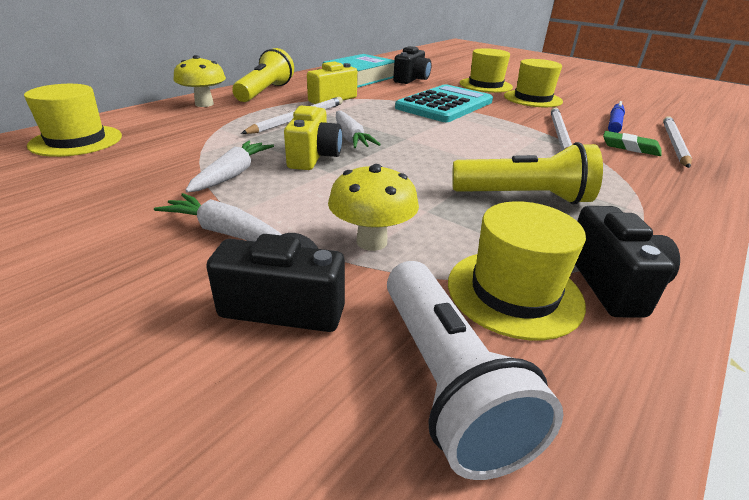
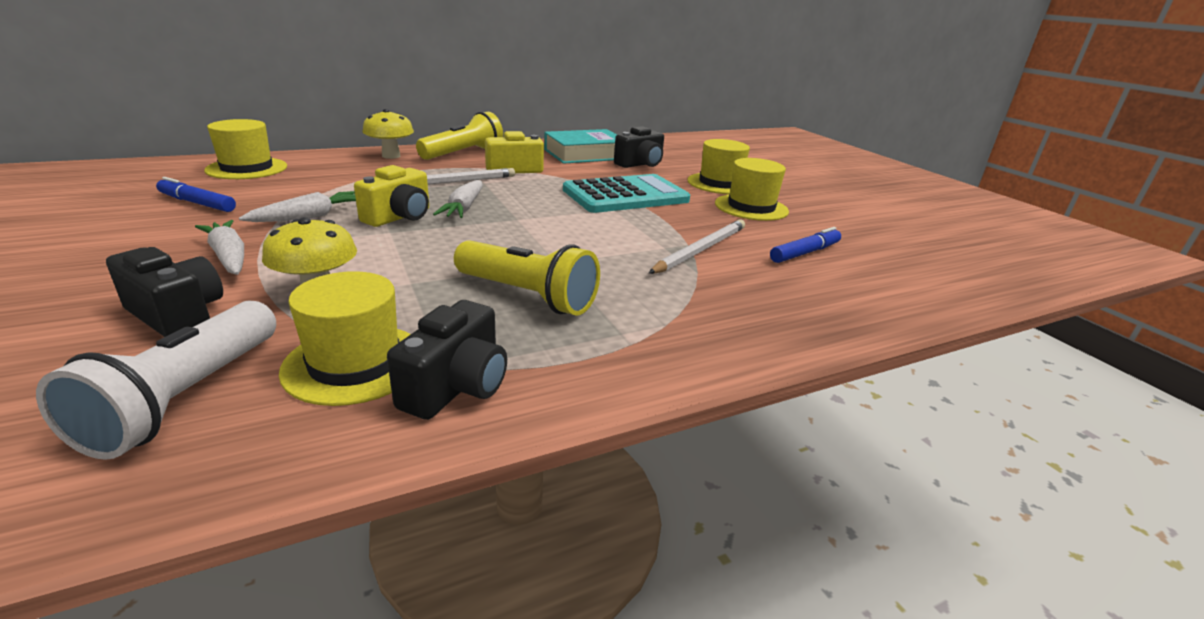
camera: 25 degrees right, 5 degrees down
(86, 187) = (197, 203): none -> blue marker
(630, 147) = (766, 281): green eraser -> none
(674, 144) = (841, 290): white pencil -> none

